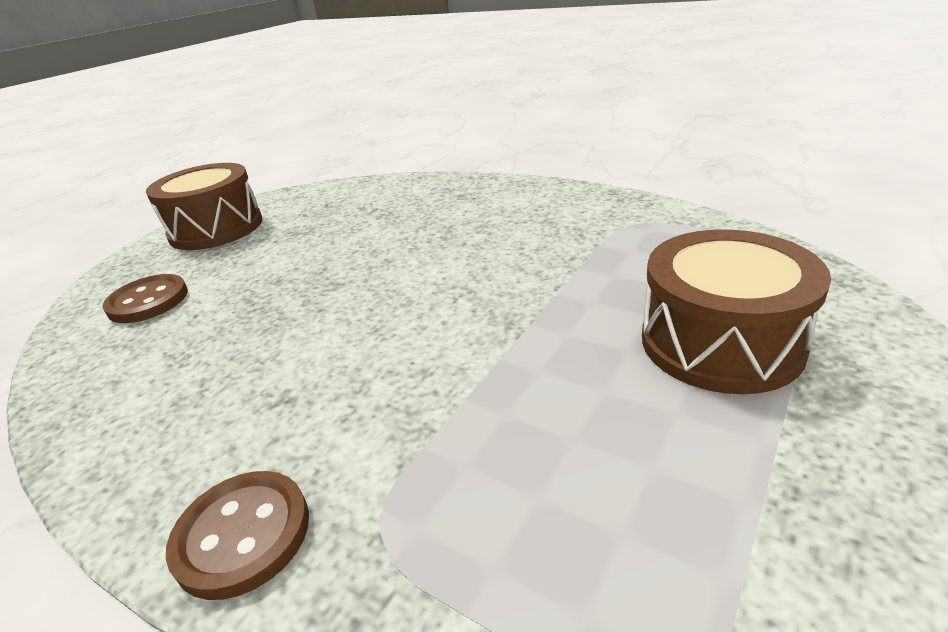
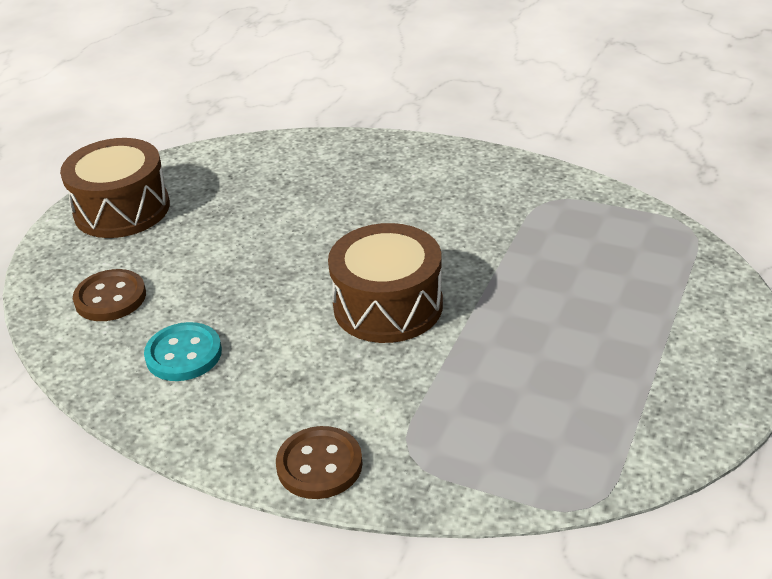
camera: 10 degrees left, 5 degrees up
(175, 362) = (184, 354): none -> turquoise button
(720, 342) = (620, 314): brown drum -> brown drum (388, 306)

